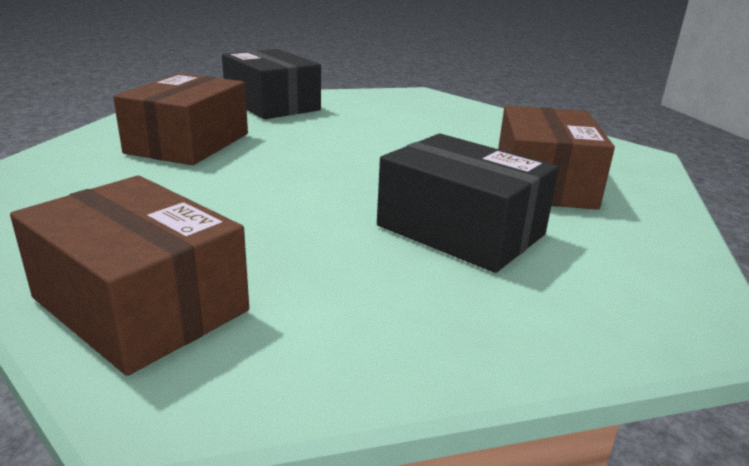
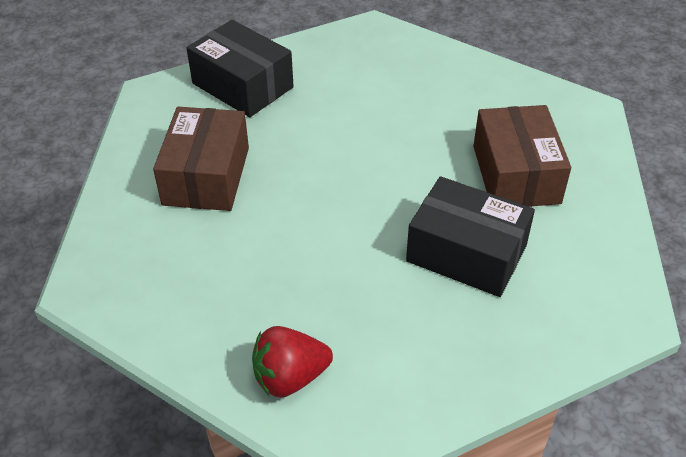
camera: 10 degrees left, 20 degrees up
(140, 304) = (290, 378): brown box -> red strawberry

